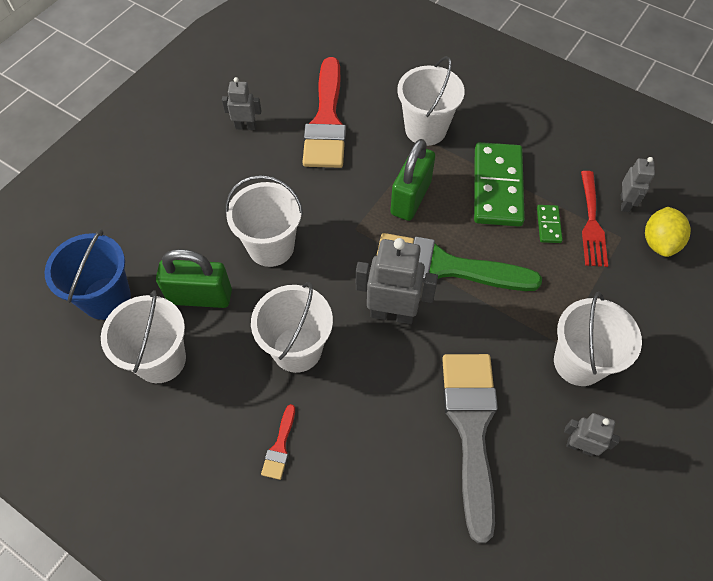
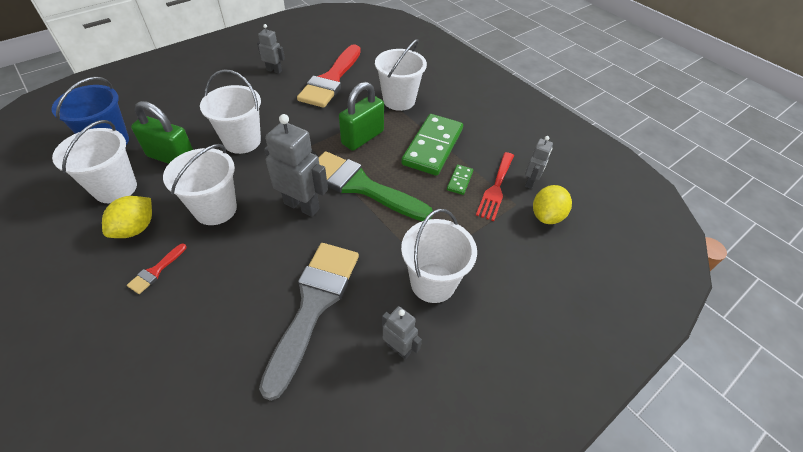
camera: 15 degrees right, 10 degrees down
(222, 403) = (136, 228): none -> yellow lemon

